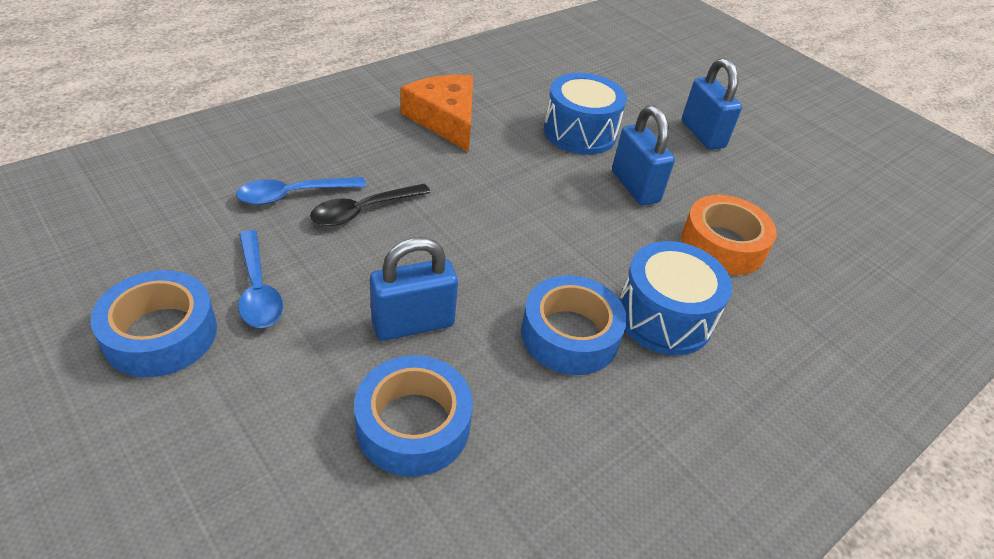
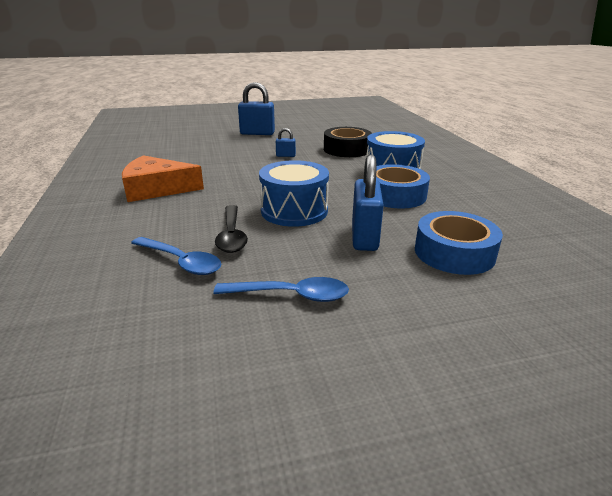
camera: 60 degrees left, 15 degrees down
(161, 334) = (318, 358): blue tape -> none
(293, 195) = (181, 262): blue spoon -> blue spoon turned 60 degrees counterclockwise
(580, 132) = (222, 157): blue drum -> blue drum (294, 211)
(635, 187) = (285, 156): blue padlock -> blue padlock, size x0.49
(723, 245) = (347, 149): orange tape -> black tape

